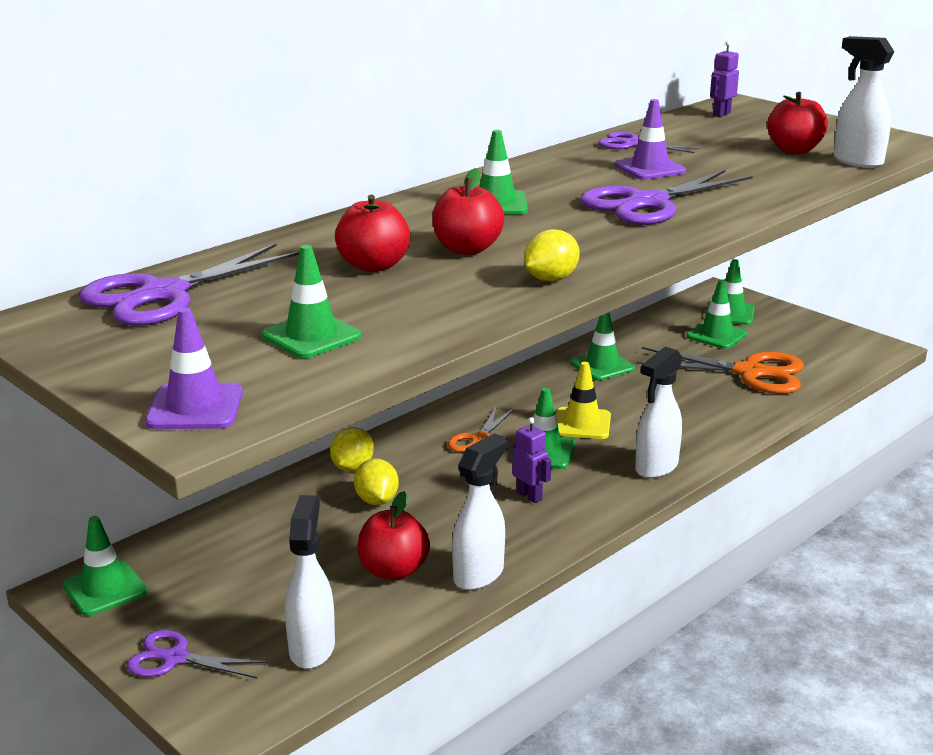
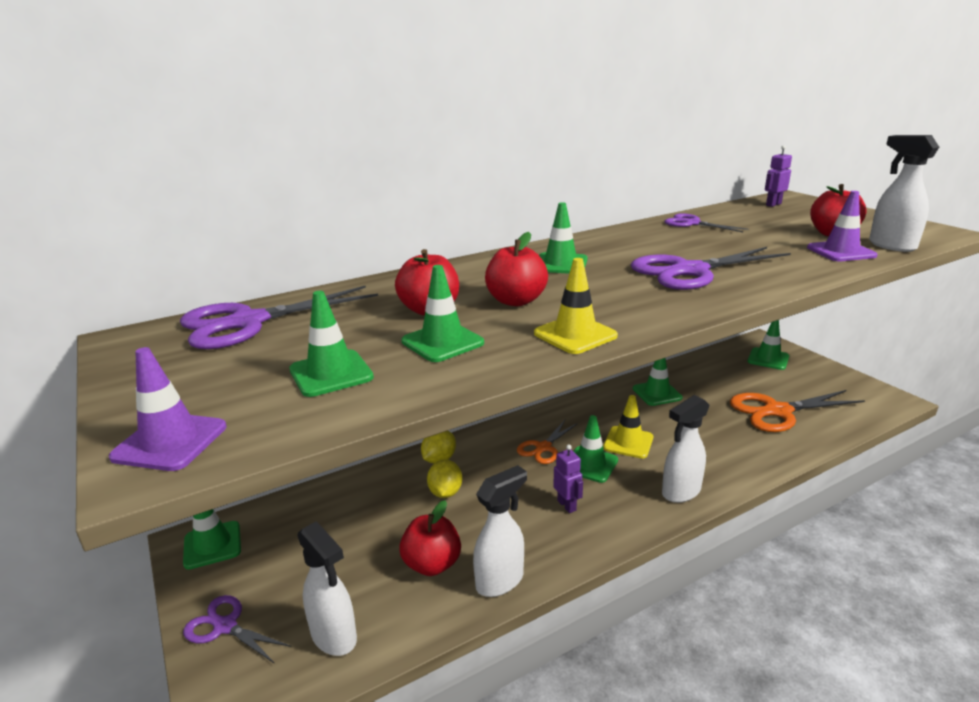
camera: 15 degrees right, 0 degrees up
(312, 648) = (334, 637): white spray bottle -> white spray bottle turned 120 degrees clockwise
(550, 279) = (575, 335): yellow lemon -> yellow traffic cone
(649, 168) = (701, 242): purple traffic cone -> purple traffic cone (841, 252)
(716, 335) = (754, 376): green traffic cone -> green traffic cone (442, 342)
(750, 372) = (777, 411): orange scissors -> orange scissors turned 135 degrees clockwise

